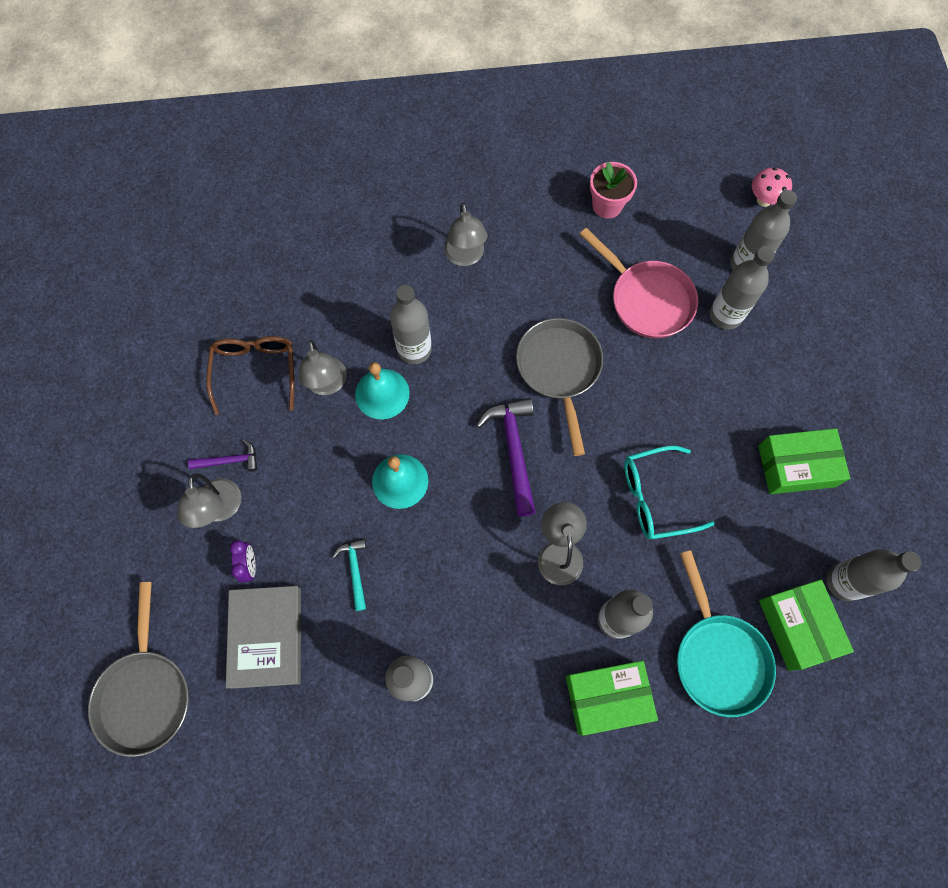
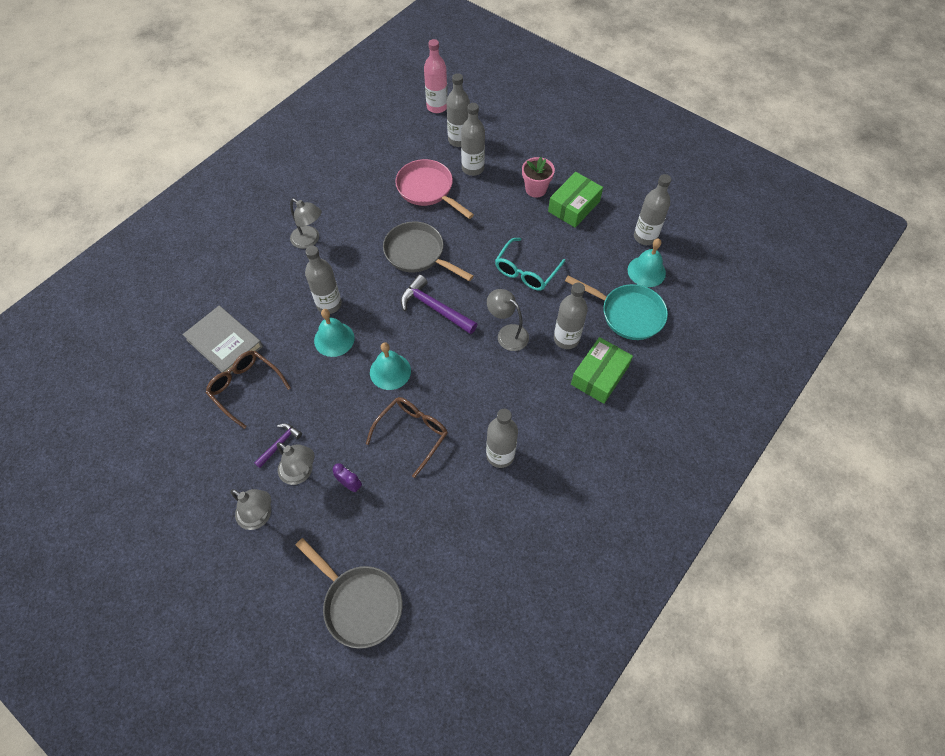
camera: 45 degrees left, 10 degrees down
(266, 637) = (399, 509): grey book -> grey book (224, 343)
(327, 384) = (297, 360): grey lamp -> grey lamp (260, 516)
(355, 570) = (412, 433): turquoise hammer -> brown glasses
(607, 205) = (361, 163): pink flower pot -> pink flower pot (535, 189)
(647, 300) = (427, 190): pink pan -> pink pan turned 135 degrees counterclockwise
(764, 200) = (437, 107): pink mushroom -> pink bottle
(798, 626) = (646, 271): green box -> turquoise bell

